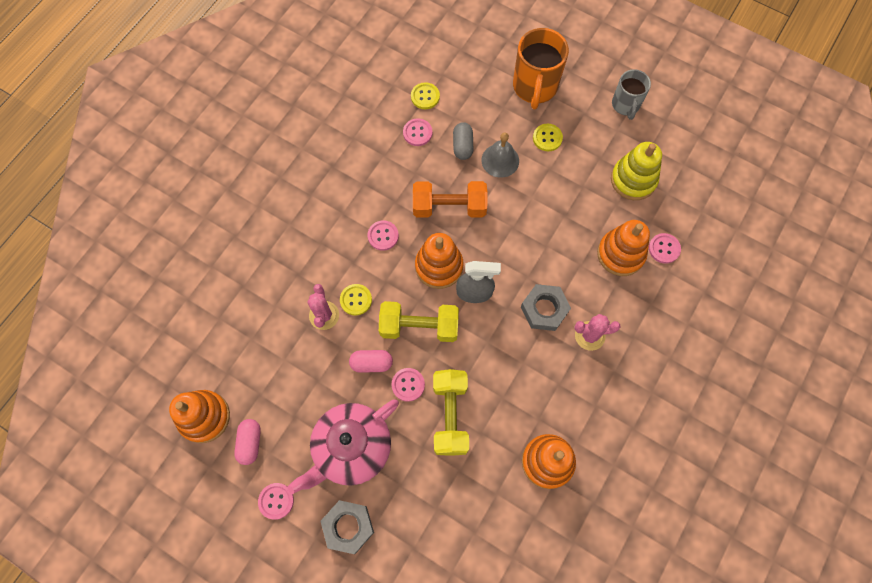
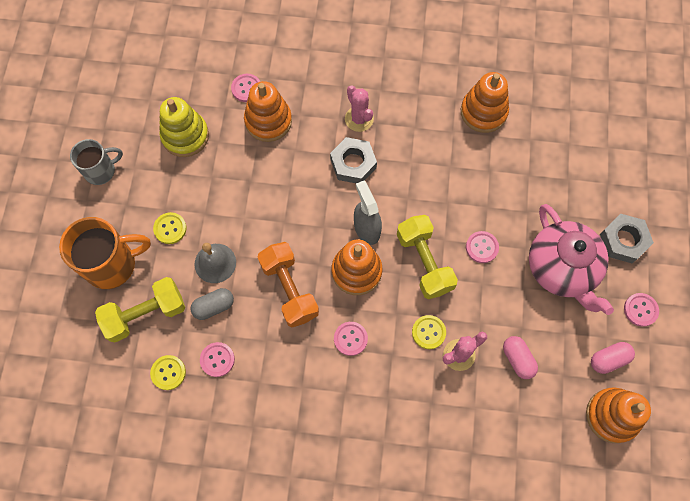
camera: 115 degrees left, 0 degrees up
(351, 448) = (562, 269): pink teapot -> pink teapot turned 45 degrees clockwise
(371, 363) = (480, 288): pink capsule -> pink capsule (517, 359)
(450, 415) = (488, 201): yellow dumbbell -> yellow dumbbell (145, 314)

